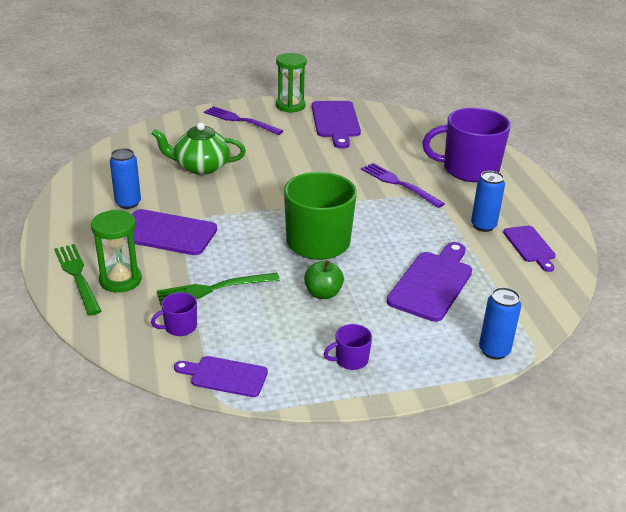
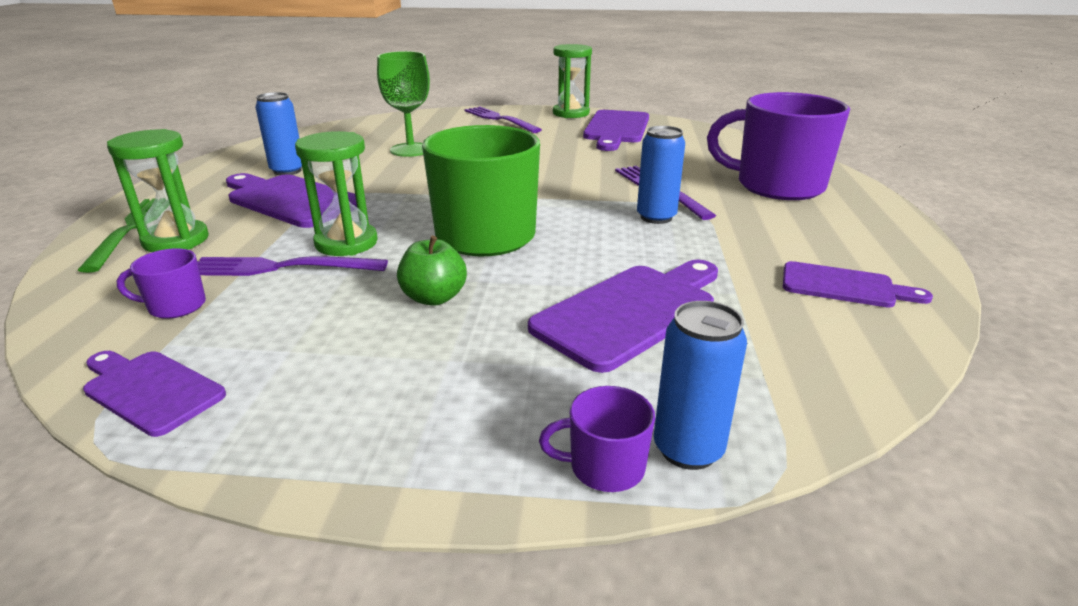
camera: 20 degrees right, 5 degrees down
(200, 167) = (411, 150): green teapot -> green goblet
(212, 289) = (279, 268): green fork -> purple fork
(236, 263) = (346, 243): none -> green hourglass
(350, 360) = (386, 407): purple mug -> purple mug (605, 467)
(483, 226) = (768, 249): blue can -> blue can (656, 217)
(530, 246) = (844, 286): purple cutting board -> purple cutting board turned 75 degrees counterclockwise

